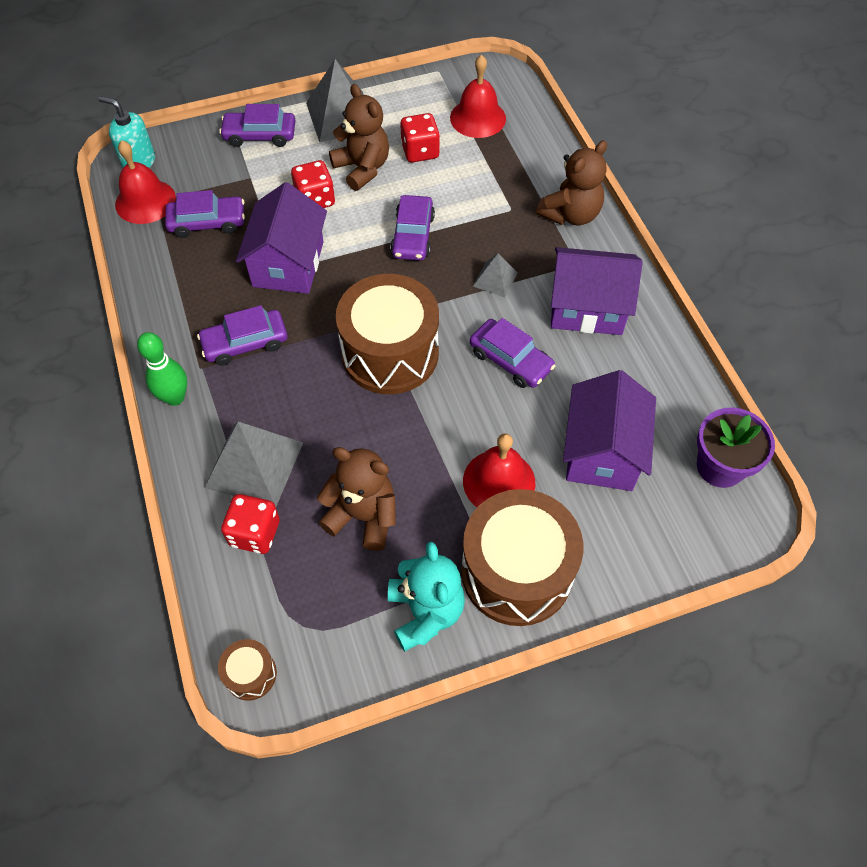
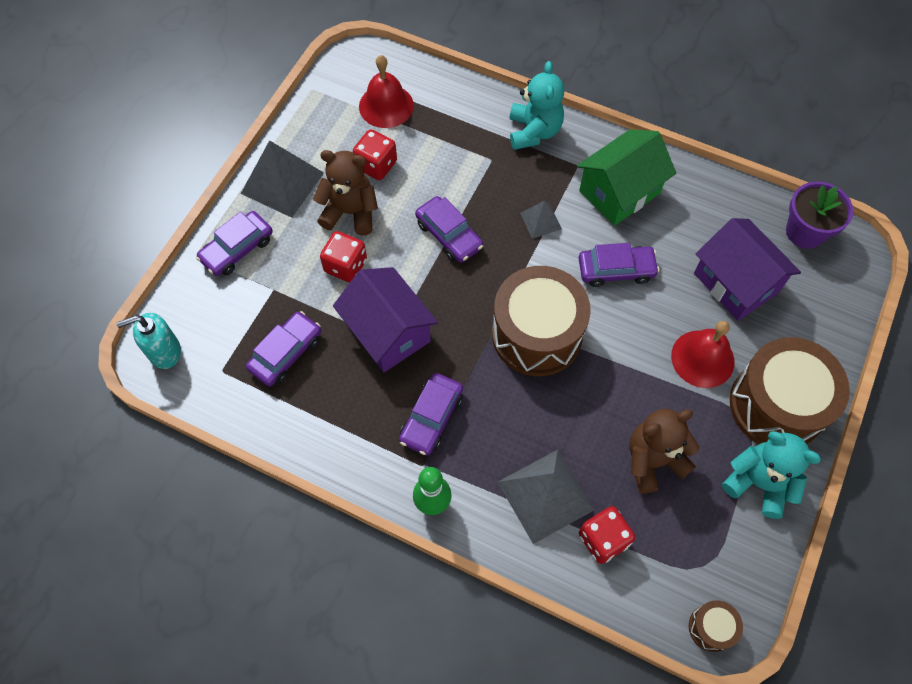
camera: 45 degrees left, 5 degrees up
(145, 201) = (213, 378): red bell -> none
(571, 214) = (534, 131): brown teddy bear -> turquoise teddy bear
(587, 308) = (619, 192): purple house -> green house

